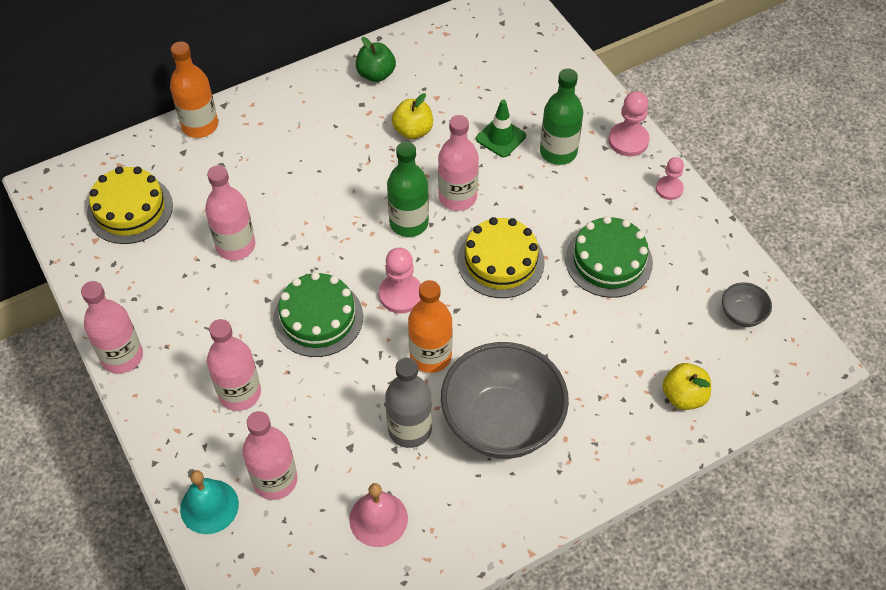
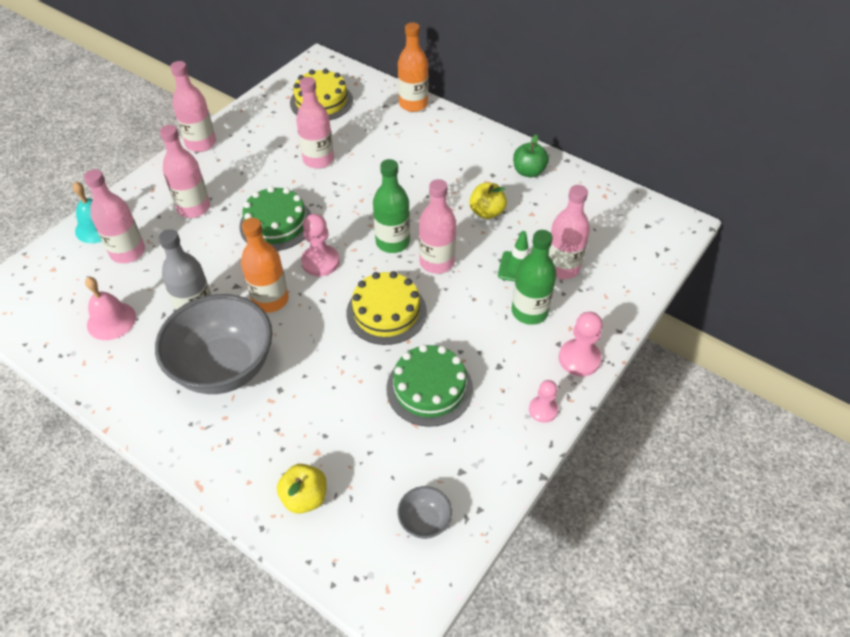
camera: 65 degrees right, 5 degrees down
(518, 105) = (562, 267): none -> pink bottle

